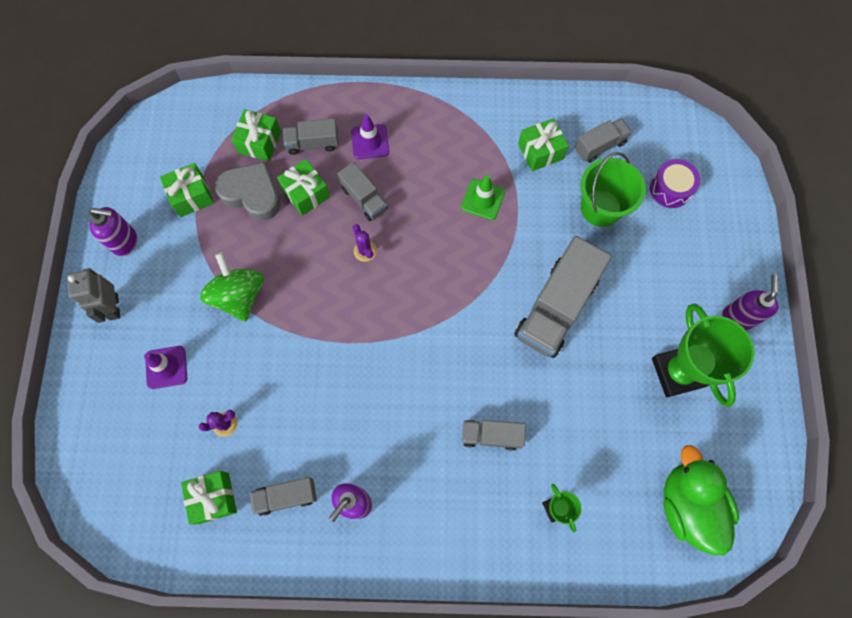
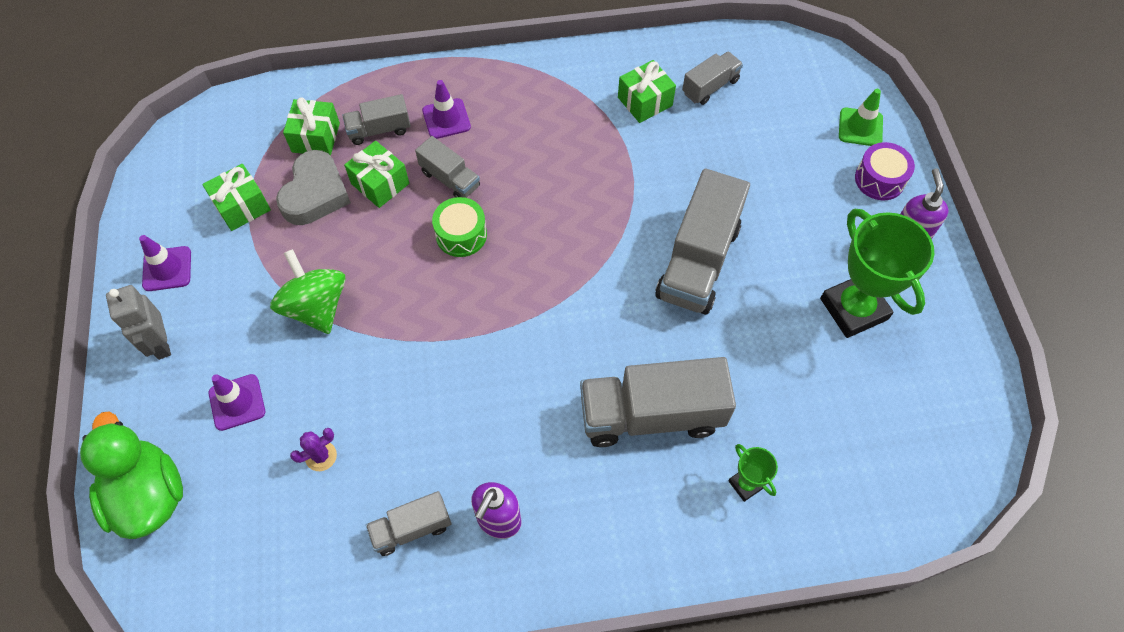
camera: 10 degrees left, 10 degrees down
(126, 242) = (167, 269): purple soap dispenser -> purple traffic cone
(214, 498) = (319, 546): green gift -> none
(252, 194) = (315, 194): grey heart -> grey heart turned 90 degrees clockwise
(365, 251) = (461, 235): purple cactus -> green drum
(483, 199) = (589, 160): green traffic cone -> green traffic cone (860, 127)
(491, 435) = (651, 415): grey truck -> grey truck, size x1.91
(600, 208) = (725, 149): green bucket -> none
(670, 189) = (799, 119): purple drum -> purple drum (879, 179)
(688, 505) = (901, 453): green duck -> green duck (148, 495)

